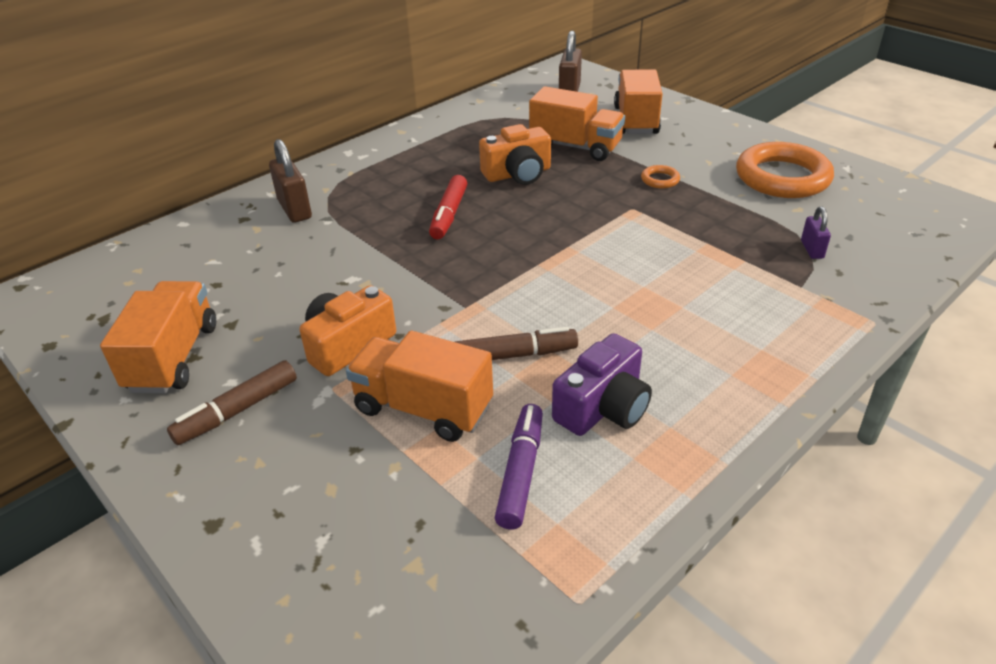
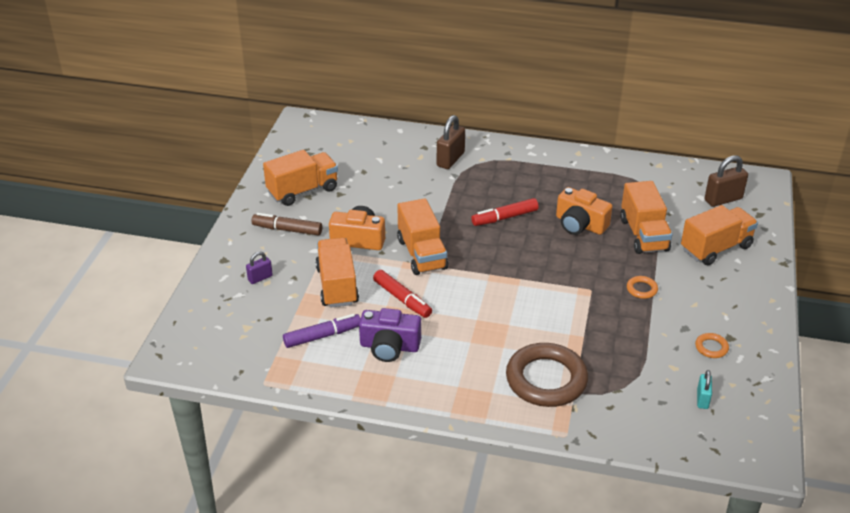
camera: 55 degrees right, 0 degrees up
(443, 301) = (422, 254): none -> orange truck
(514, 355) = (402, 299): brown marker -> red marker
(764, 298) = (546, 379): none -> brown ring
(782, 177) = (711, 347): orange ring -> orange ring, size x0.42
(812, 249) = (625, 387): purple padlock -> purple padlock (260, 278)
(859, 211) = (702, 399): none -> turquoise padlock

